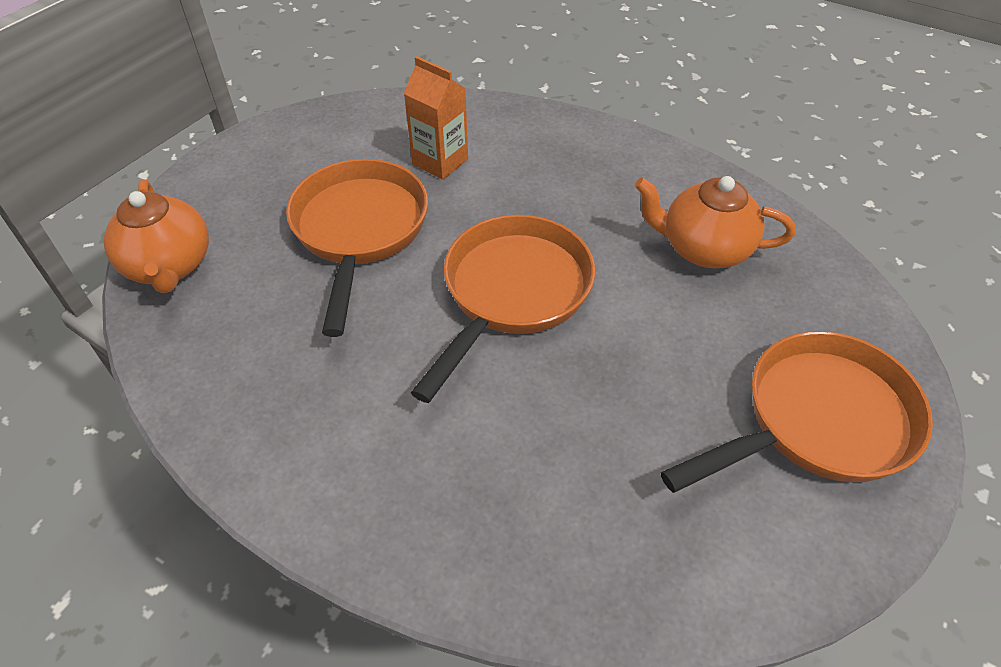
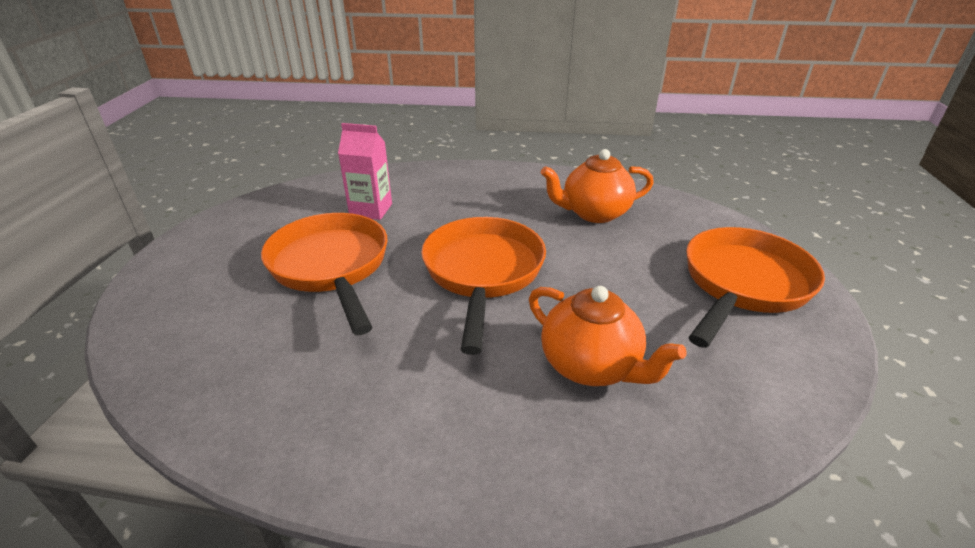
camera: 25 degrees left, 15 degrees down
(170, 266) = (158, 339): orange teapot -> orange teapot (591, 366)
(440, 161) = (371, 210): orange carton -> pink carton

